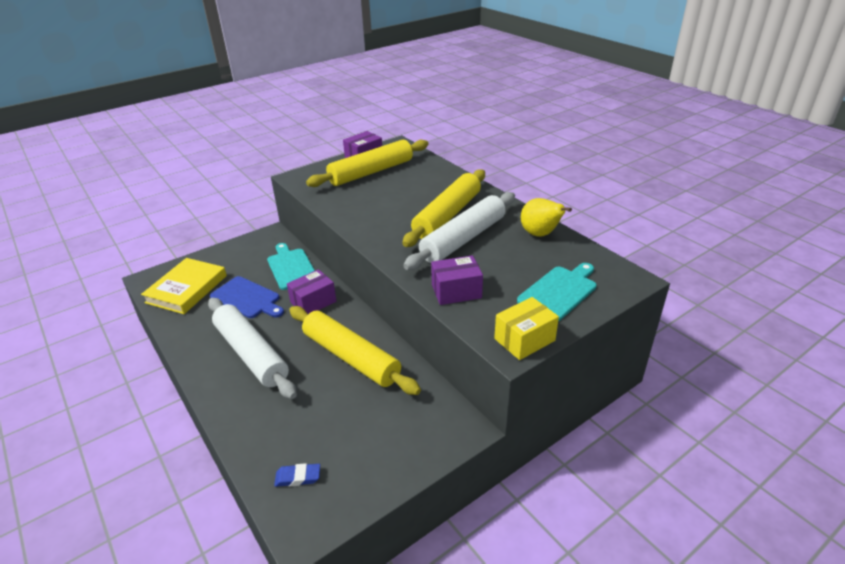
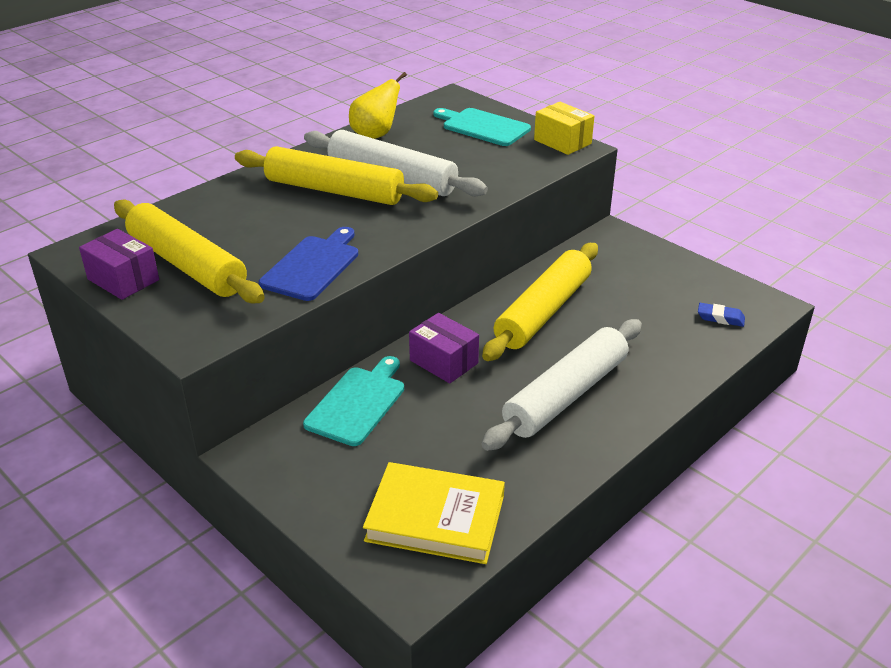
camera: 100 degrees left, 0 degrees up
(247, 298) = (448, 432): blue cutting board -> blue cutting board (313, 266)
(291, 267) = (358, 403): turquoise cutting board -> turquoise cutting board turned 150 degrees clockwise
(298, 477) = (720, 318): blue eraser -> blue eraser turned 60 degrees counterclockwise
(456, 291) = (499, 176): purple box -> none

